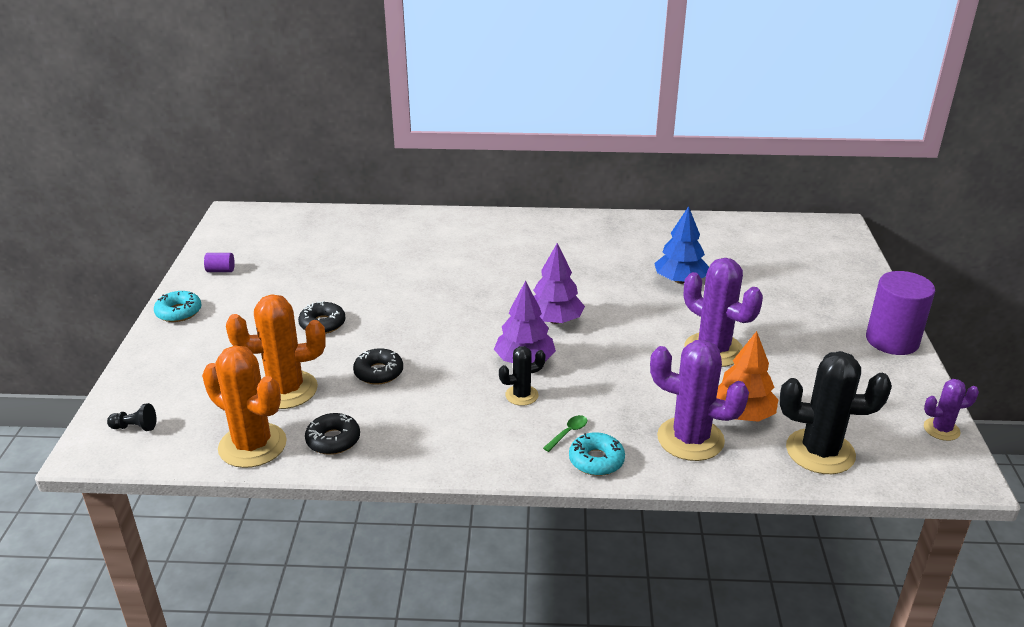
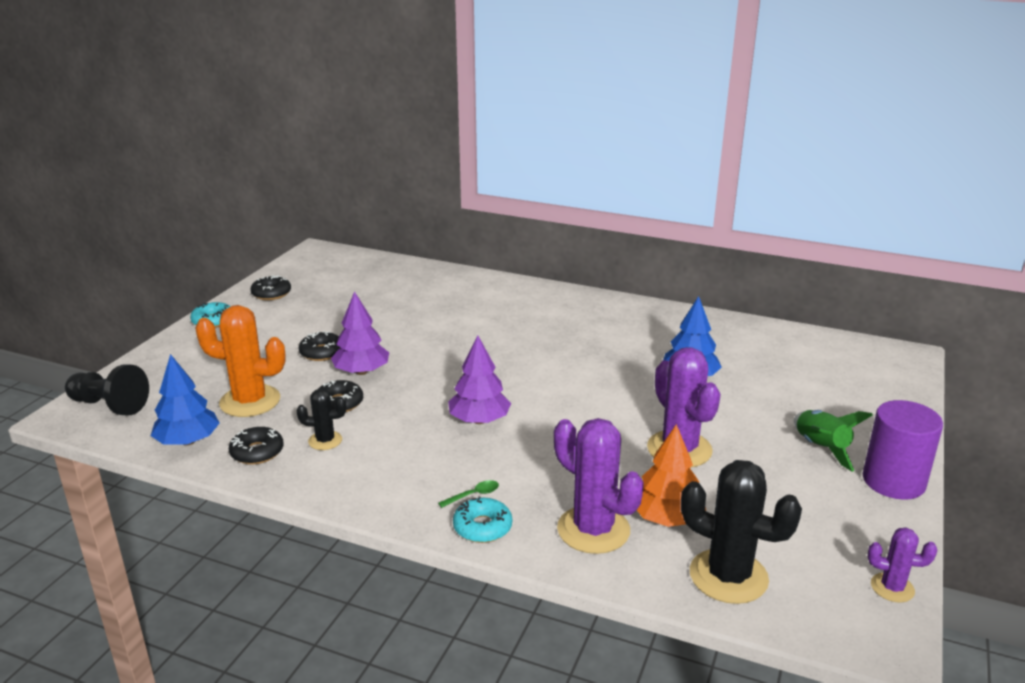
camera: 20 degrees right, 5 degrees down
(135, 427) = (109, 405): black pawn -> black pawn, size x1.99
(221, 270) = (271, 293): purple cylinder -> black donut
(252, 445) = (188, 441): orange cactus -> blue tree
(521, 395) = (454, 451): black cactus -> black cactus (325, 441)
(554, 320) = (535, 389): purple tree -> purple tree (361, 372)
(823, 324) = (821, 448): none -> green rocket

